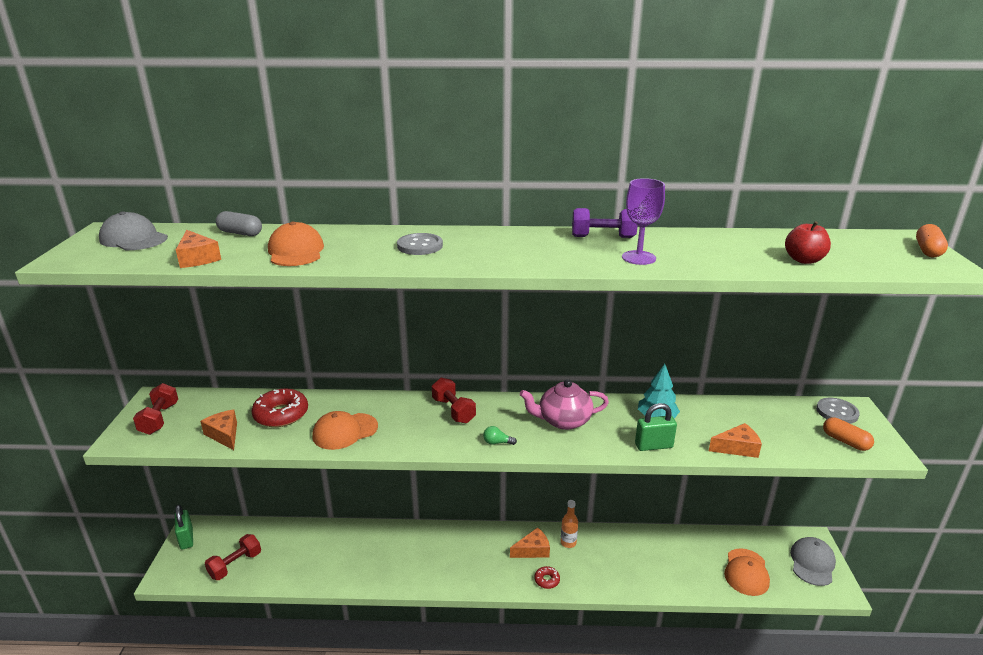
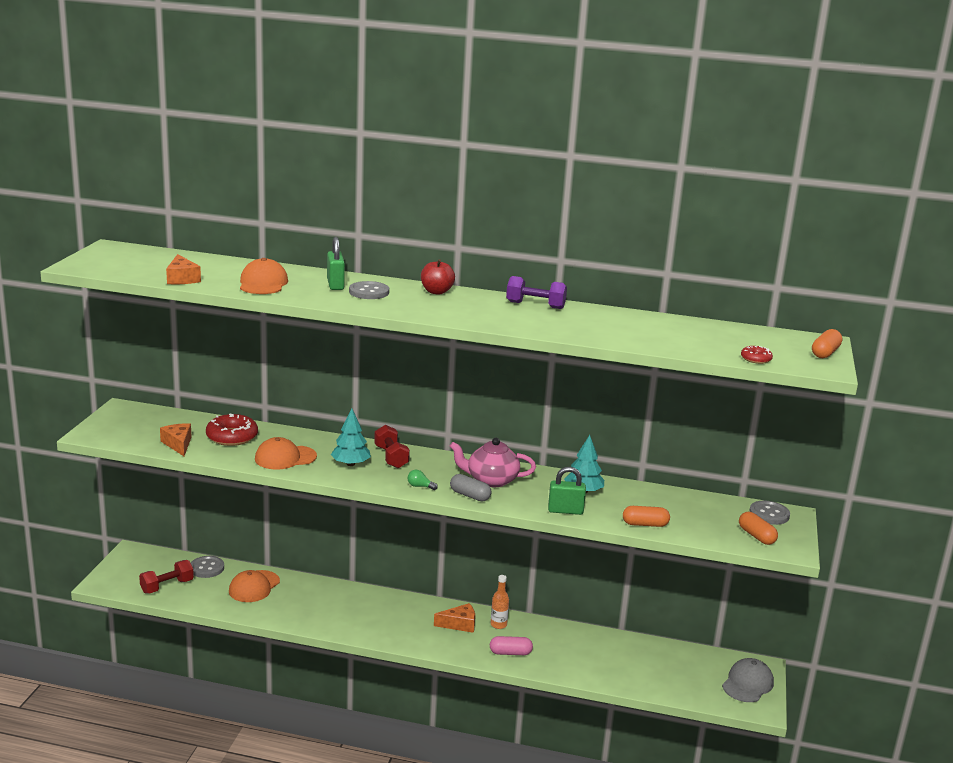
camera: 10 degrees right, 5 degrees down
(134, 239) = (133, 257): grey cap -> none
(159, 419) = (124, 424): red dumbbell -> none
(186, 539) = (125, 559): green padlock -> green padlock (335, 285)
(240, 233) = (221, 263): grey capsule -> grey capsule (470, 496)
(272, 533) = (207, 568): none -> grey button
(415, 427) = (350, 464): none -> turquoise tree
(547, 580) = (463, 649): red donut -> red donut (756, 359)
(592, 575) = (510, 653): none -> pink capsule
(638, 258) = (552, 325): purple goblet -> none
(737, 448) = (645, 524): orange cheese -> orange capsule
(746, 572) = (672, 678): orange cap -> orange cap (254, 586)
(803, 260) = (698, 345): red apple -> red apple (436, 292)

